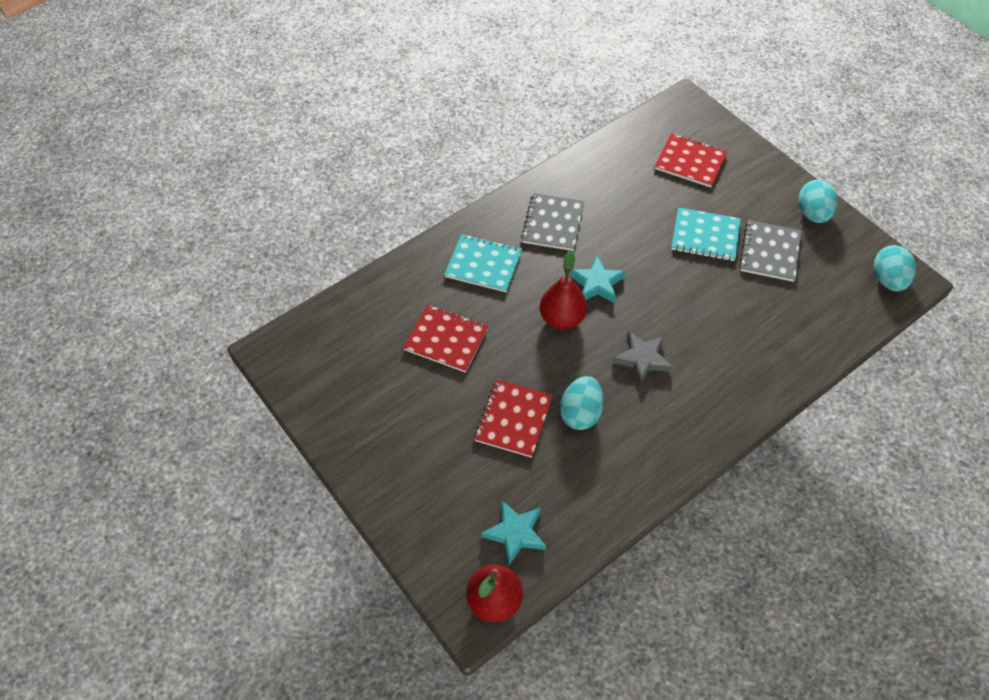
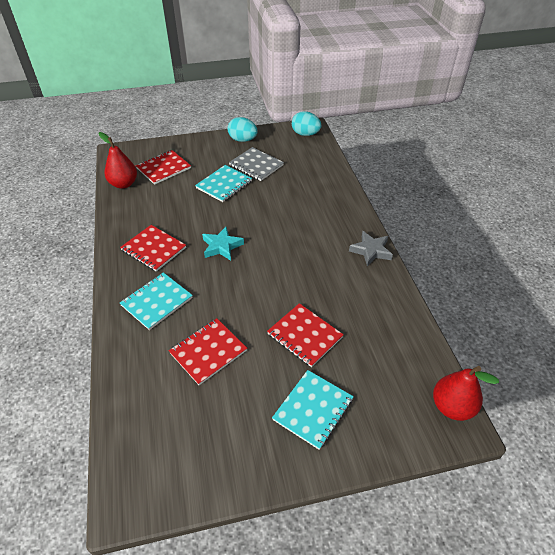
camera: 65 degrees left, 10 degrees down
(425, 461) = (313, 409): none -> turquoise notebook
(515, 533) = (401, 371): turquoise star -> none
(552, 223) = (153, 249): grey notebook -> red notebook
(562, 318) = (237, 275): red pear -> red pear (124, 184)
(580, 413) = (320, 295): turquoise egg -> none
(642, 359) = (296, 248): grey star -> grey star (371, 251)

